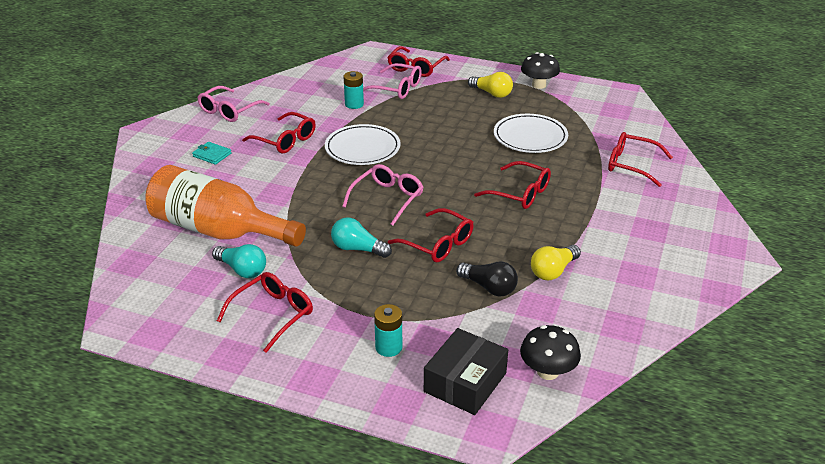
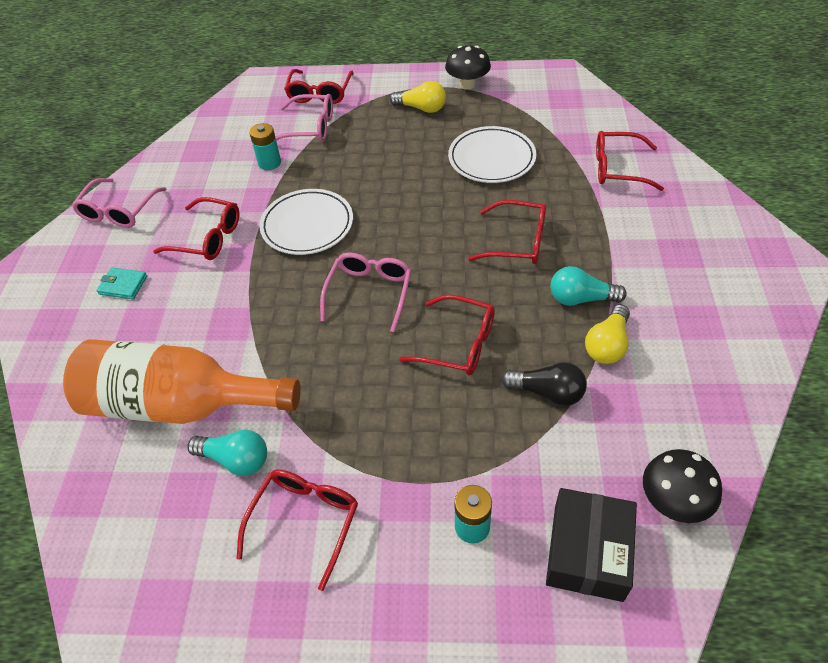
camera: 15 degrees left, 15 degrees up
(358, 249) = (367, 380): turquoise light bulb -> turquoise light bulb (581, 298)

